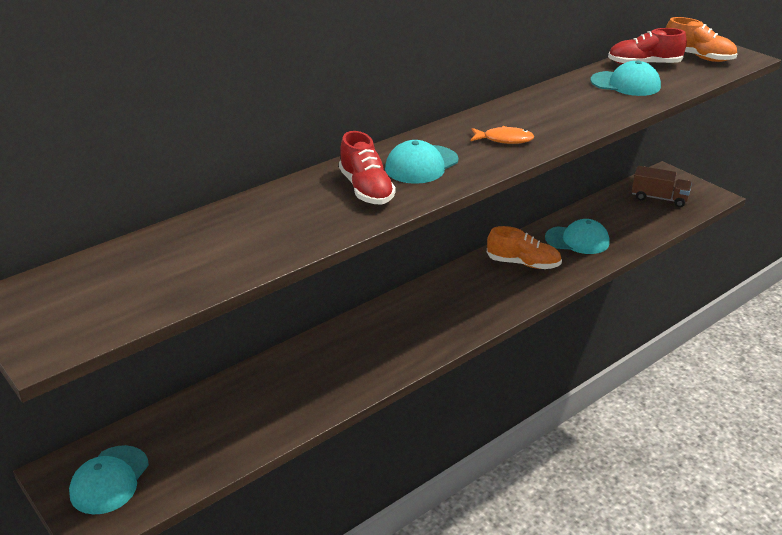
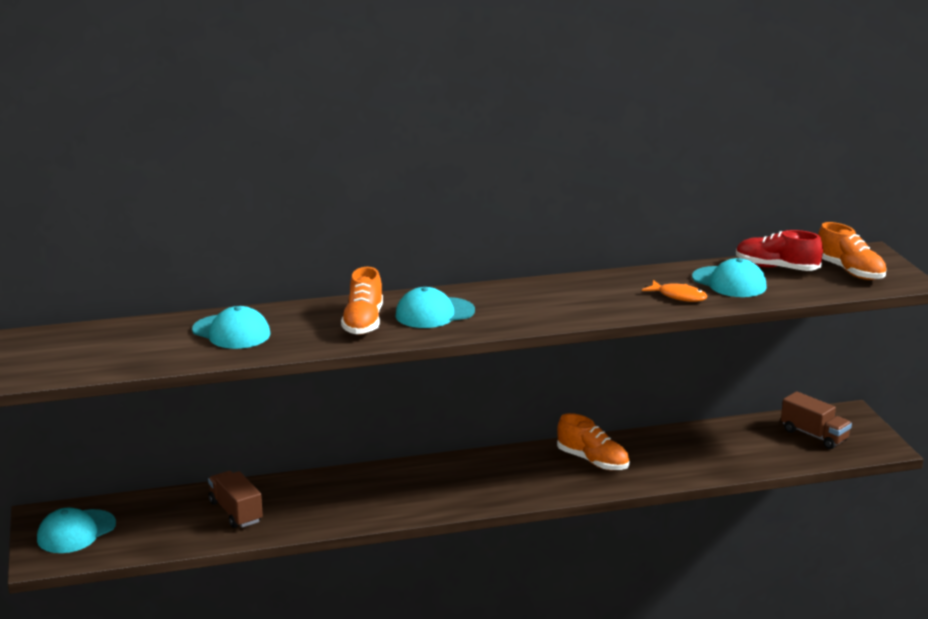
camera: 25 degrees right, 10 degrees down
(259, 405) = (236, 512): none -> brown truck
(366, 189) = (363, 322): red shoe -> orange shoe
(504, 139) = (537, 308): orange fish -> orange fish (679, 296)
(577, 240) = (674, 453): turquoise cap -> turquoise cap (231, 332)

